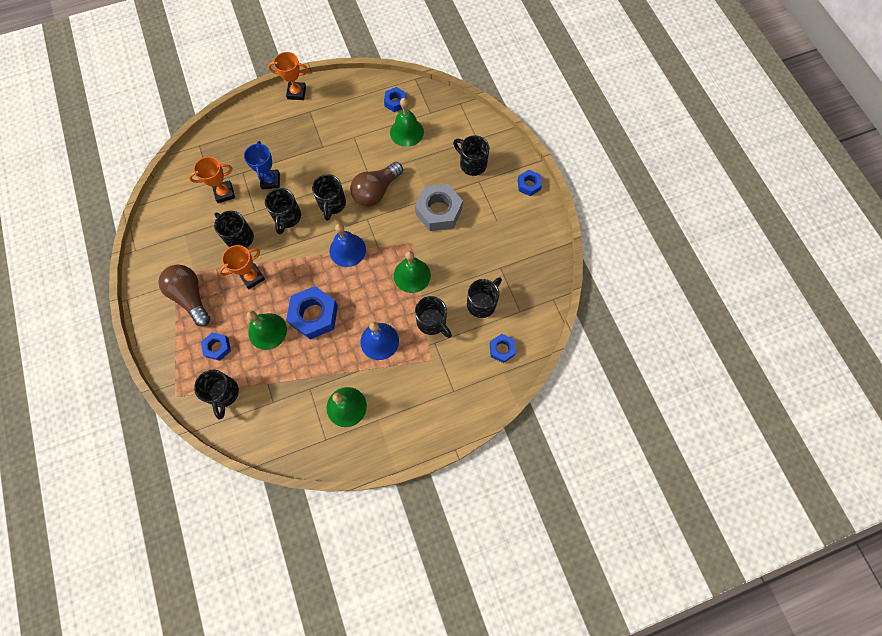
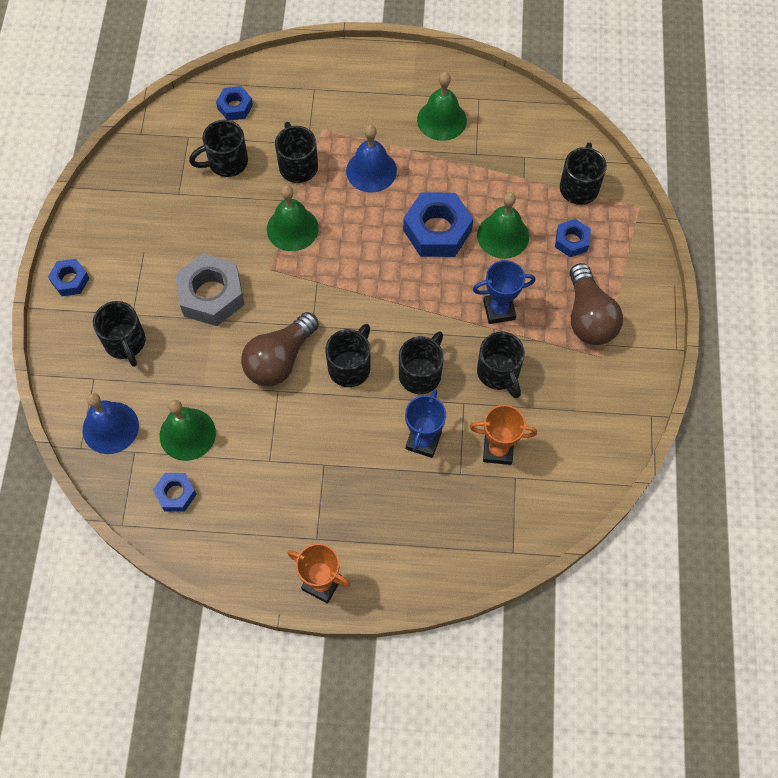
camera: 155 degrees left, 5 degrees down
(252, 277) = (499, 310): orange trophy -> blue trophy
(347, 250) = (358, 294): blue bell -> blue bell (110, 427)
(376, 191) = (280, 359): brown light bulb -> brown light bulb turned 150 degrees clockwise

